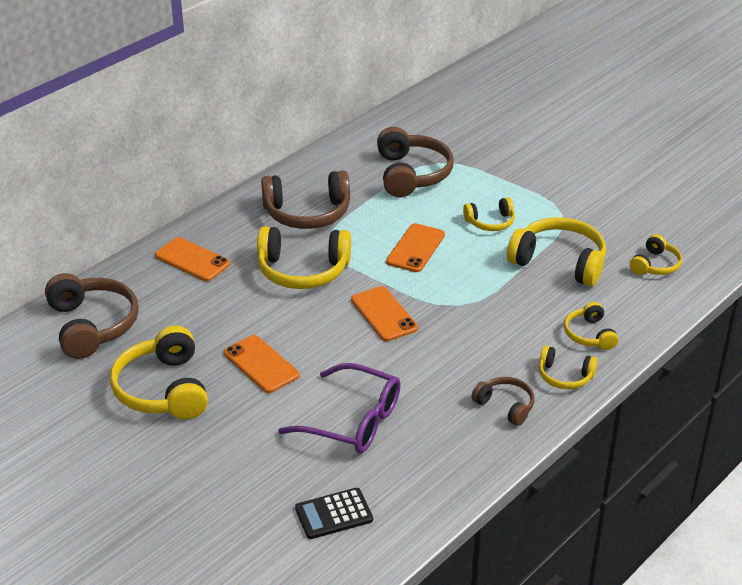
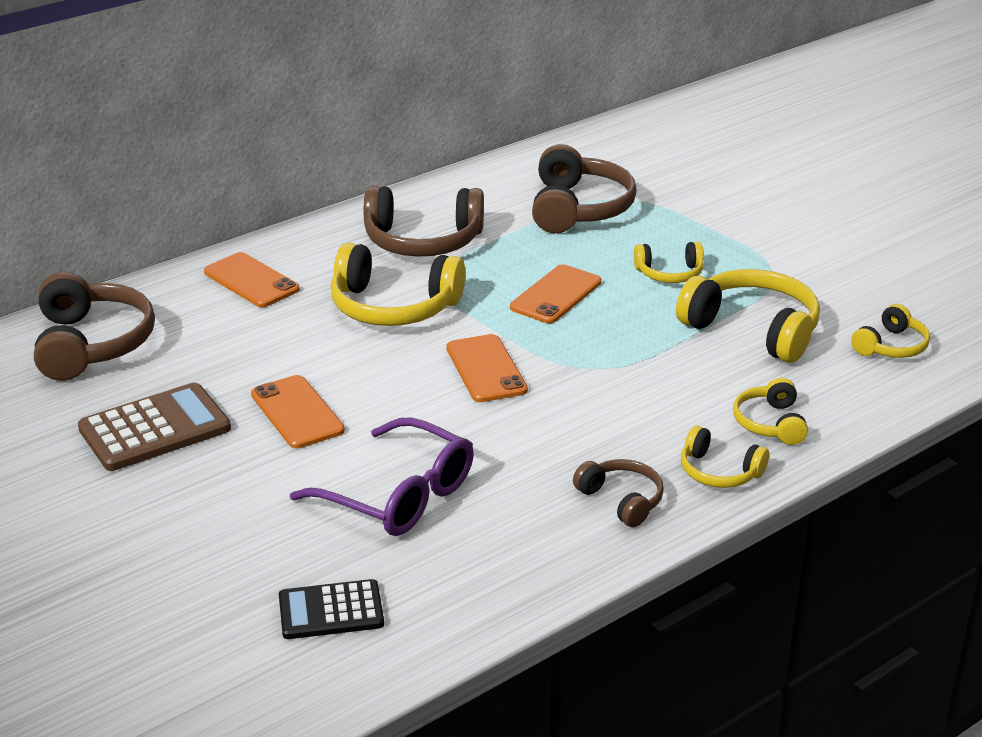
camera: 10 degrees right, 5 degrees down
(163, 389) = (155, 429): yellow headphones -> brown calculator

